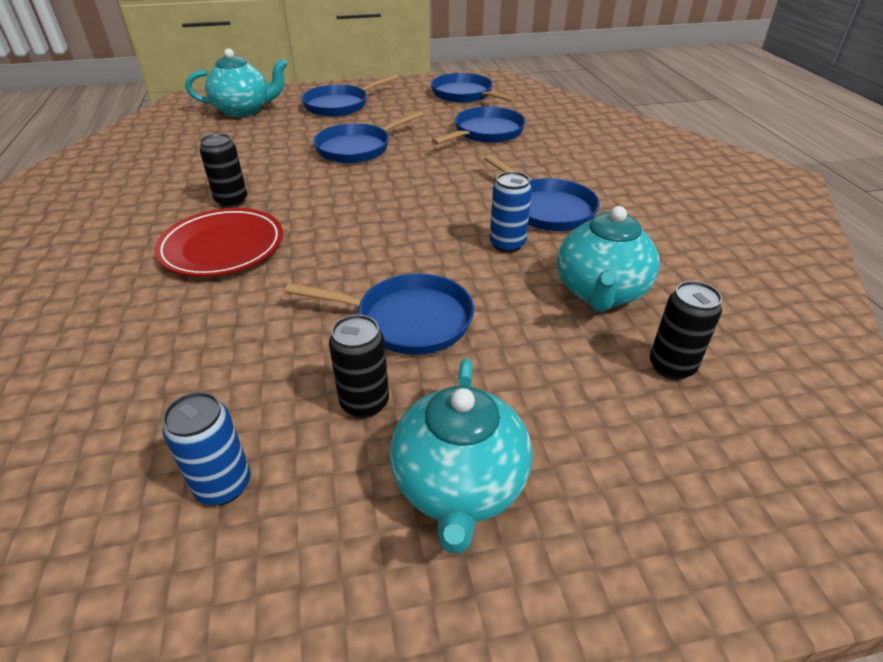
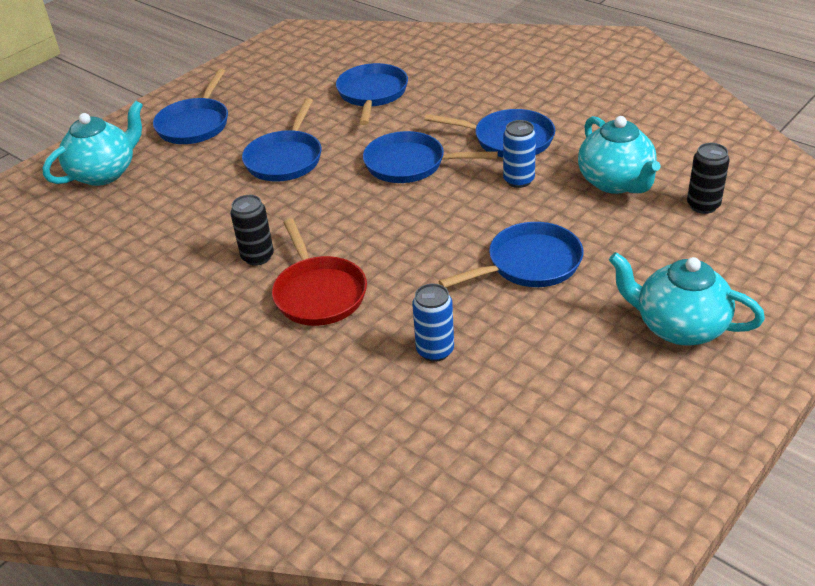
camera: 35 degrees left, 0 degrees up
(222, 247) = (318, 293): red plate -> red pan
(223, 485) = (565, 406): blue can -> blue can (435, 350)
(364, 403) = (575, 322): black can -> none
(459, 485) = (679, 327): turquoise teapot -> turquoise teapot turned 150 degrees clockwise
(465, 95) = (297, 63): blue pan -> blue pan (410, 164)

